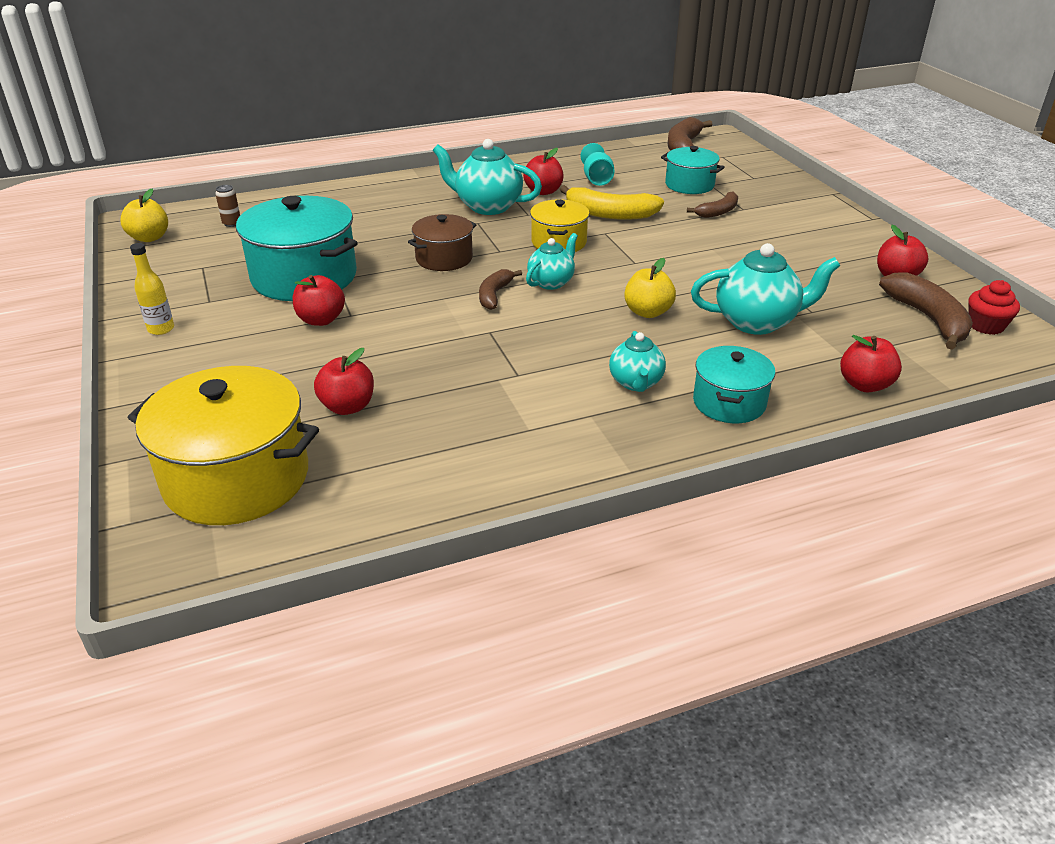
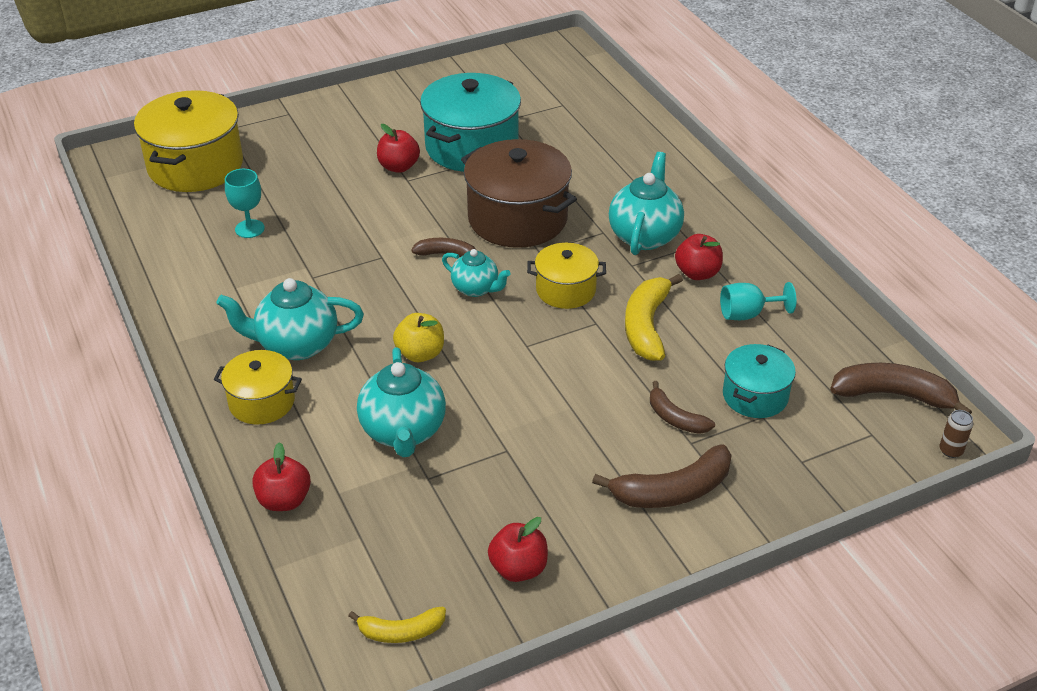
camera: 85 degrees right, 5 degrees up
(149, 238) = (533, 59): yellow apple -> none
(161, 329) = (382, 98): yellow bottle -> none
(232, 223) = (570, 92): brown can -> brown can (951, 450)
(348, 407) = (273, 198): red apple -> none
(410, 423) = (249, 229): none -> turquoise goblet
(444, 258) = (517, 218): brown pot -> brown pot, size x1.77
(636, 383) = (296, 345): turquoise teapot -> turquoise teapot, size x1.64
(729, 402) = (262, 402): turquoise pot -> yellow pot
(928, 319) = (415, 579): brown banana -> brown banana (672, 491)
(986, 326) = (401, 632): red cupcake -> yellow banana

